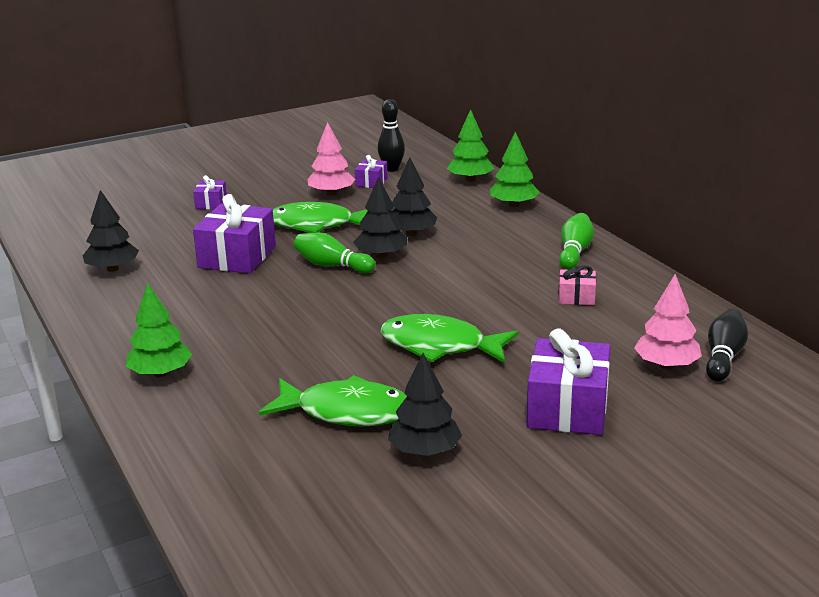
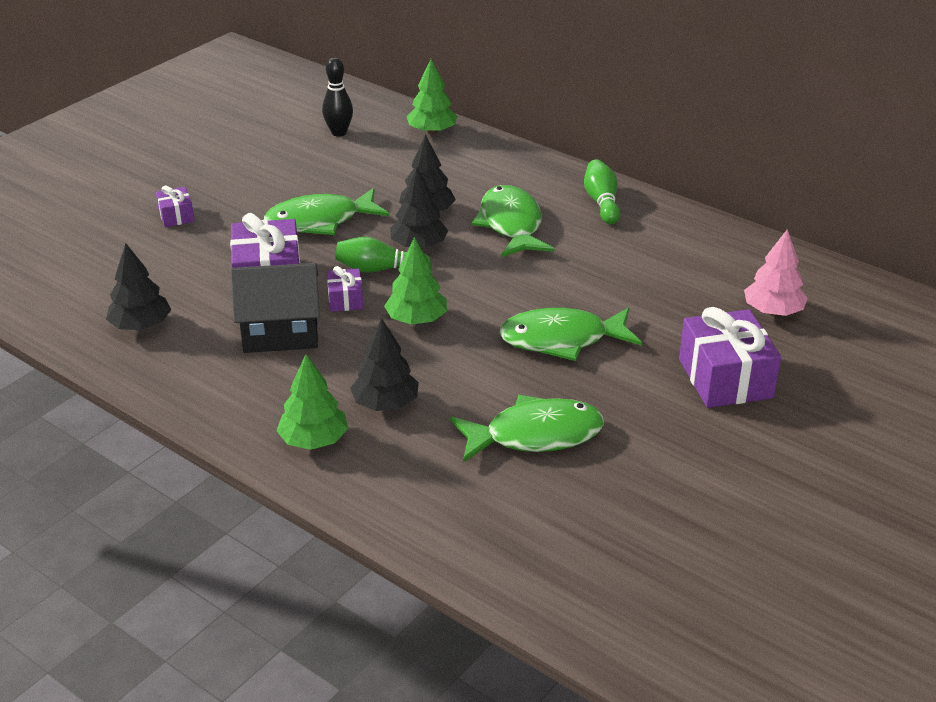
camera: 25 degrees left, 10 degrees up
(210, 294) = (280, 333): none -> black house
(331, 193) = (300, 177): pink tree -> none
(371, 182) = (331, 154): purple gift -> purple gift (345, 300)
(425, 451) = (639, 456): black tree -> black tree (385, 403)
(476, 254) = (511, 225): none -> green fish
(514, 205) = (500, 156): green tree -> green tree (416, 320)
(576, 297) = (642, 255): pink gift -> none
(724, 357) = (813, 291): black bowling pin -> none

